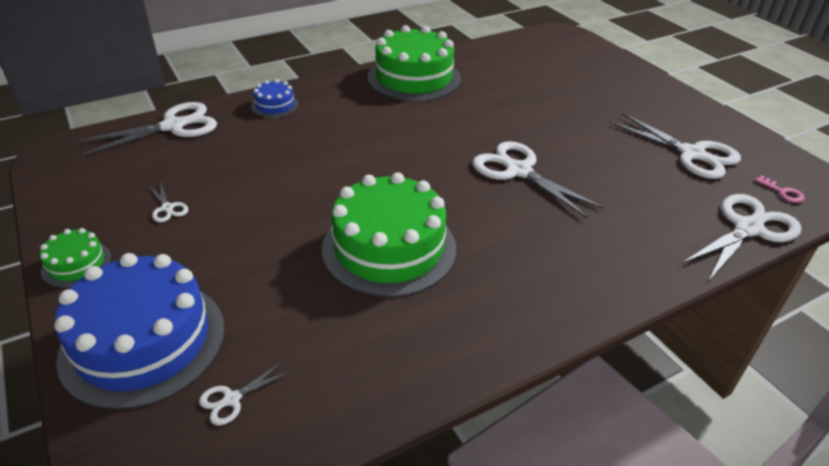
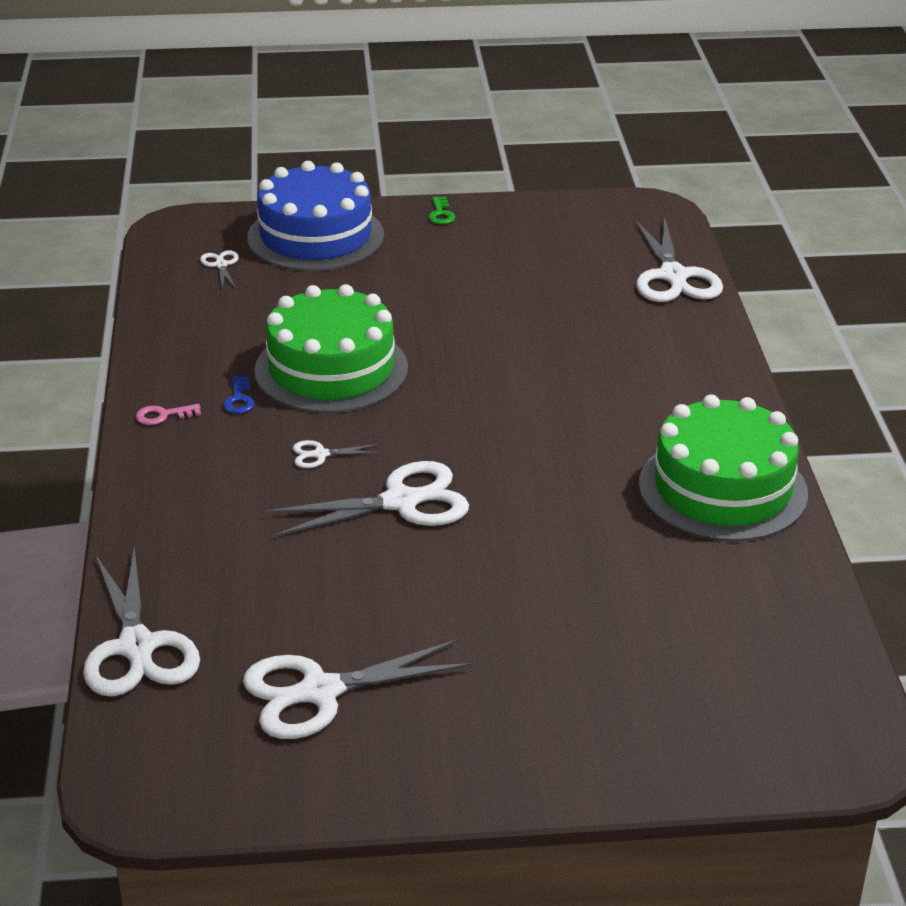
camera: 115 degrees right, 5 degrees down
(76, 264) = (441, 214): green cake -> green key
(167, 208) = (498, 260): white scissors -> white scissors (320, 455)
(275, 105) = (692, 351): blue cake -> none
(466, 285) = (239, 399): none -> blue key
(782, 192) = (168, 734): pink key -> pink key (163, 415)

